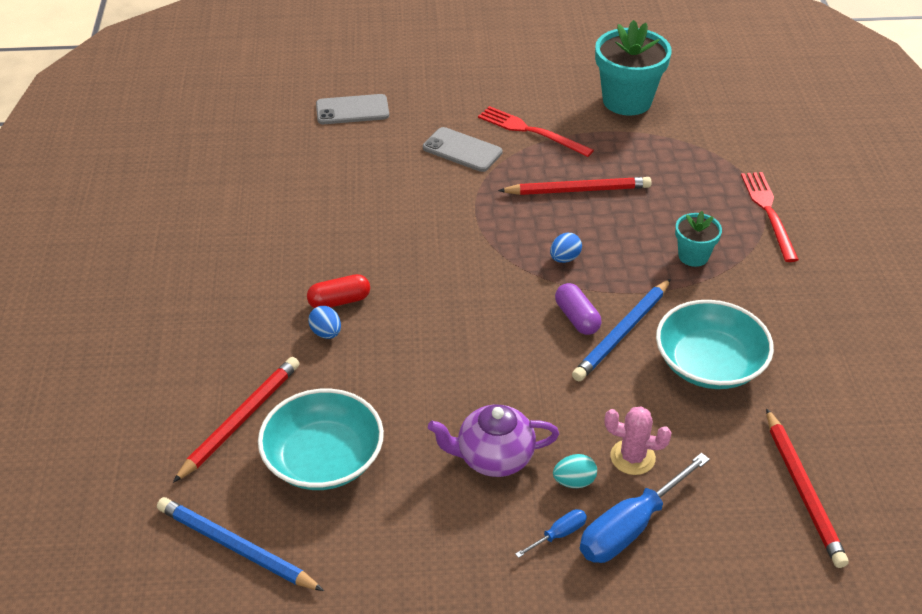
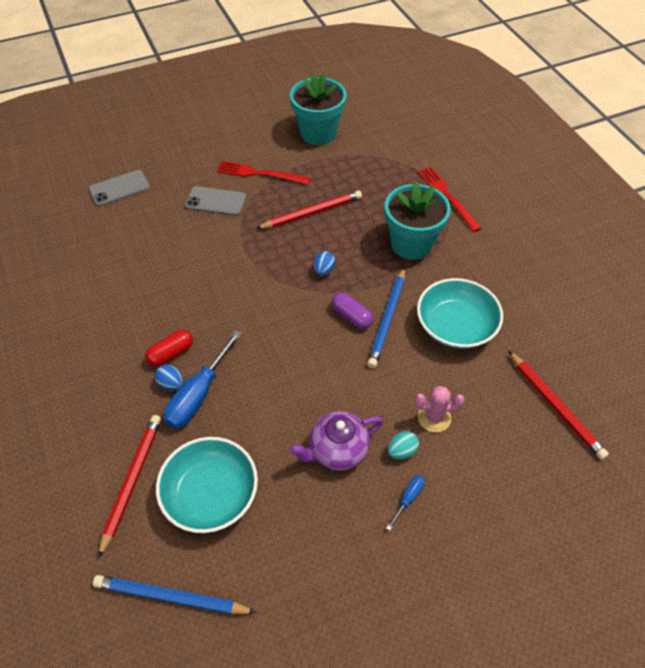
camera: 20 degrees left, 10 degrees up
(631, 526) = (455, 474): blue screwdriver -> blue screwdriver (199, 394)
(693, 256) = (411, 244): turquoise flower pot -> turquoise flower pot, size x1.87

